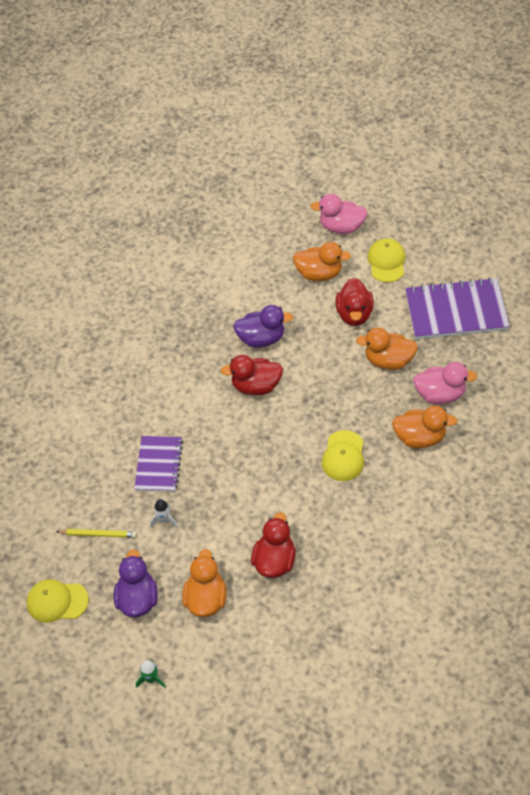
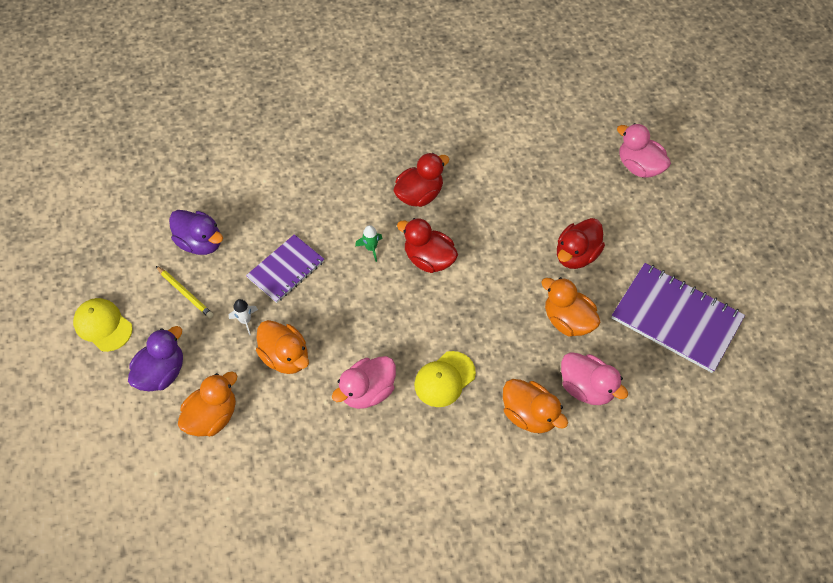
camera: 35 degrees right, 5 degrees up
(151, 679) = (107, 451): green rocket -> green rocket (371, 248)
(261, 338) = (473, 220): purple duck -> purple duck (200, 243)
(274, 561) = (297, 428): red duck -> red duck (419, 195)
(299, 502) = (367, 391): none -> pink duck
(319, 274) = (578, 196): orange duck -> orange duck (285, 357)
(386, 262) = (652, 226): yellow cap -> none

